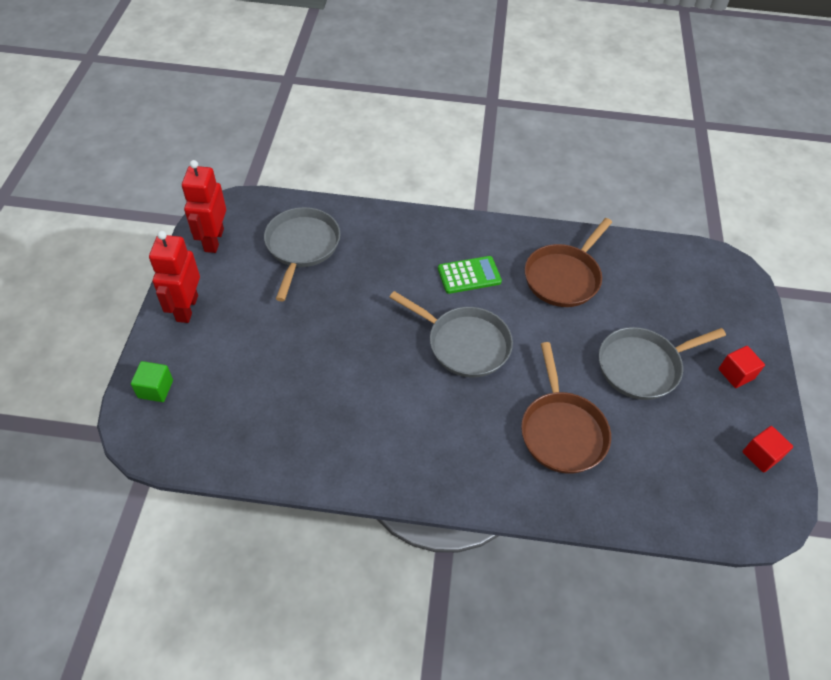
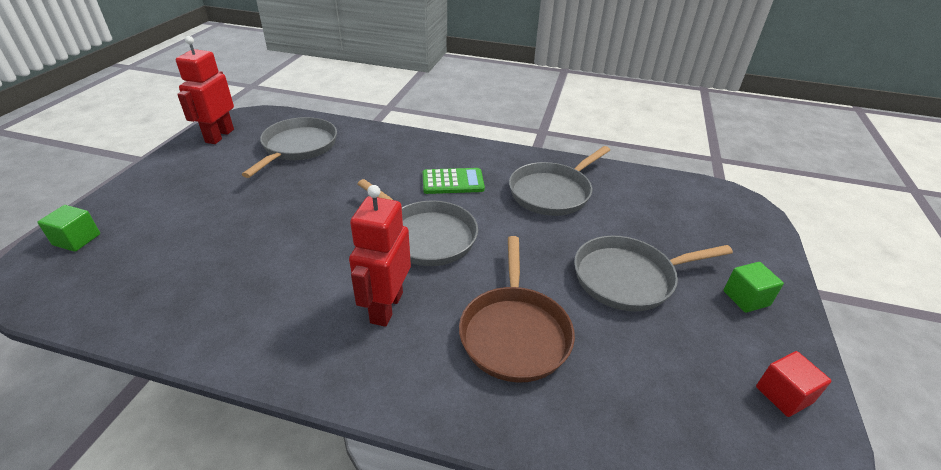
camera: 10 degrees right, 15 degrees down
(186, 308) = (158, 180): red robot -> red robot (386, 307)
(564, 277) = (552, 192): brown pan -> grey pan
(736, 374) = (746, 298): red cube -> green cube

